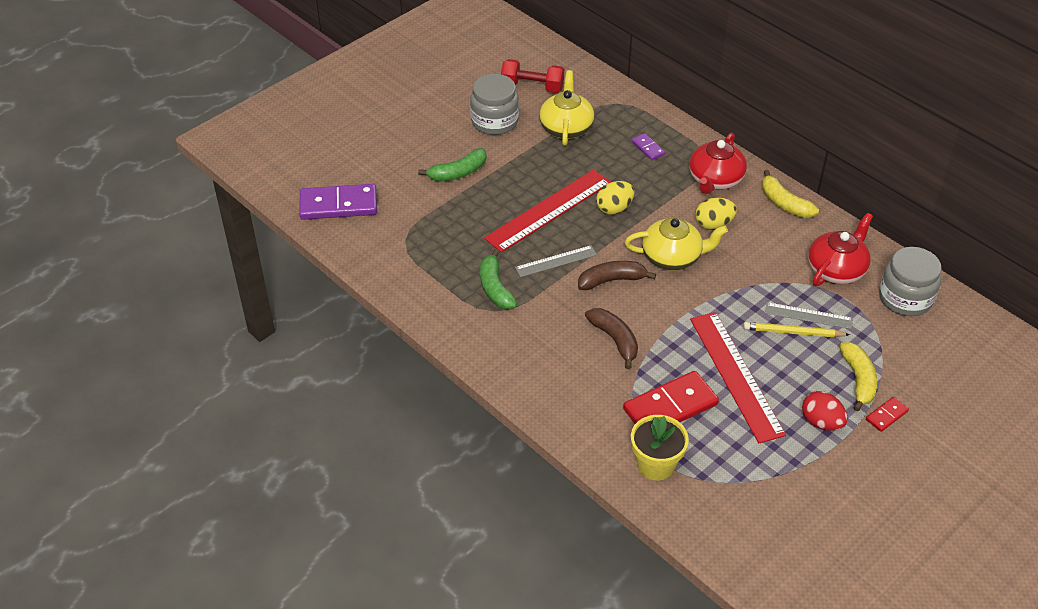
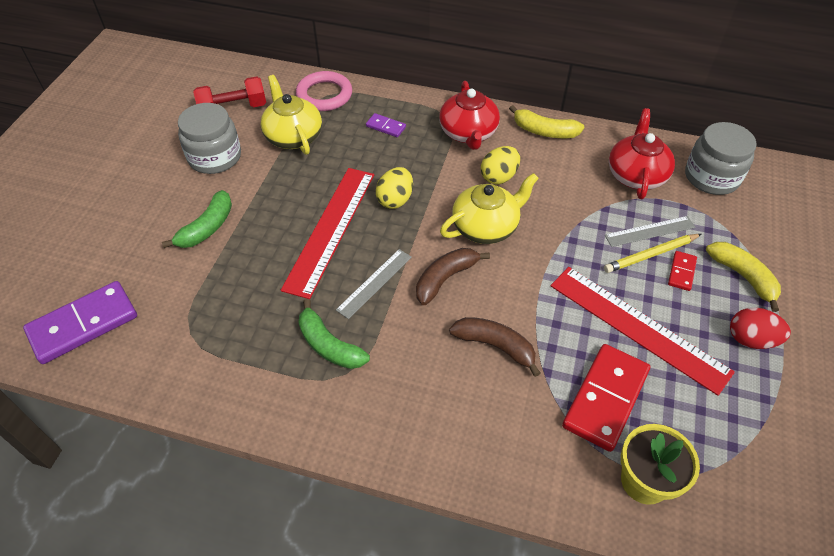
camera: 30 degrees left, 5 degrees up
(614, 102) = (324, 95): none -> pink ring
(886, 415) = (796, 302): red domino -> red domino (681, 272)

